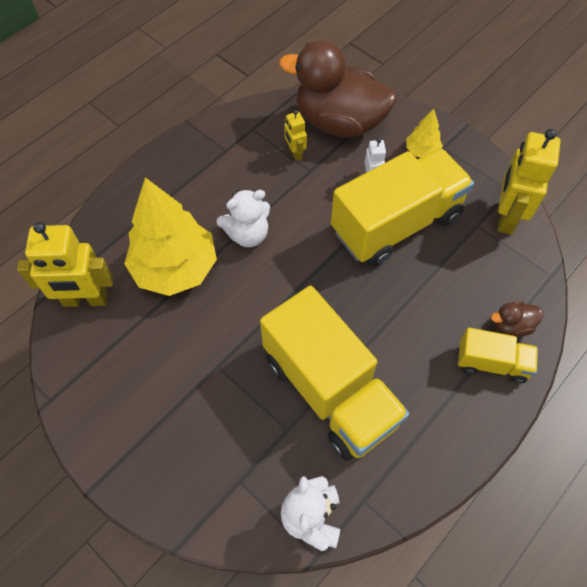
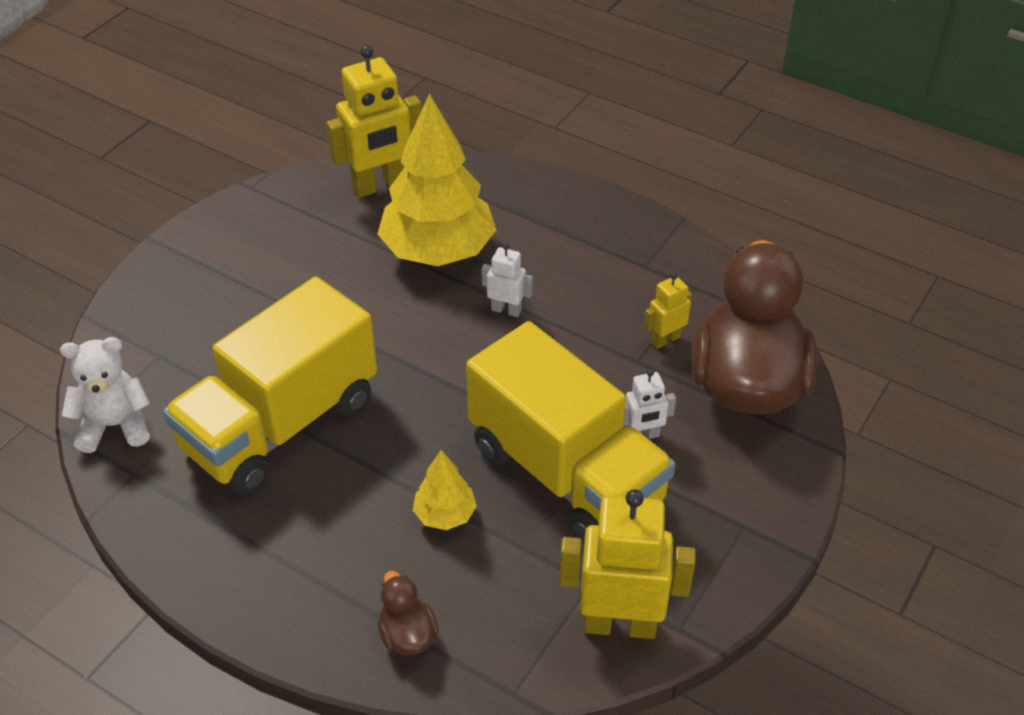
camera: 80 degrees right, 15 degrees down
(85, 300) = (380, 185): yellow robot -> yellow robot turned 105 degrees counterclockwise
(247, 234) = (506, 310): white teddy bear -> white robot
(422, 151) = (724, 496): yellow tree -> yellow tree (445, 514)
(492, 363) = (339, 610): yellow truck -> none

